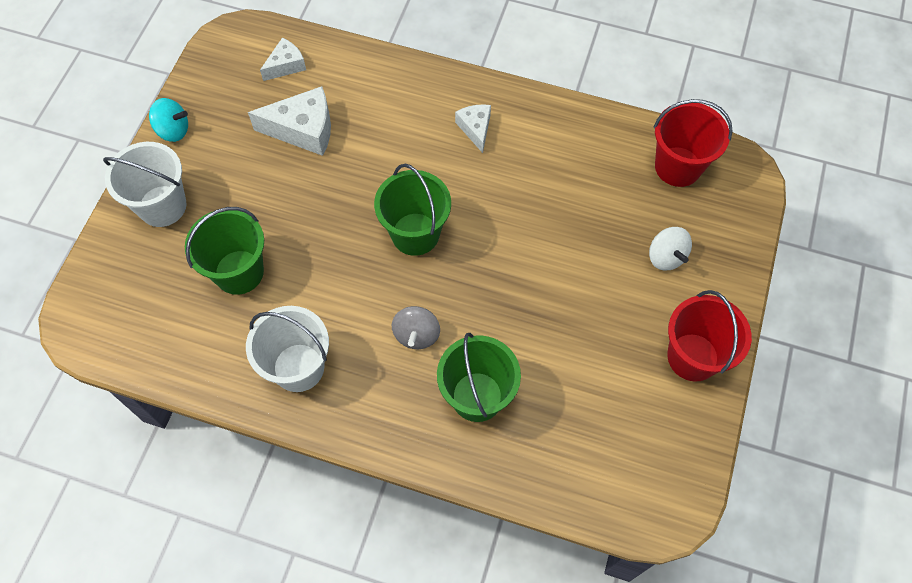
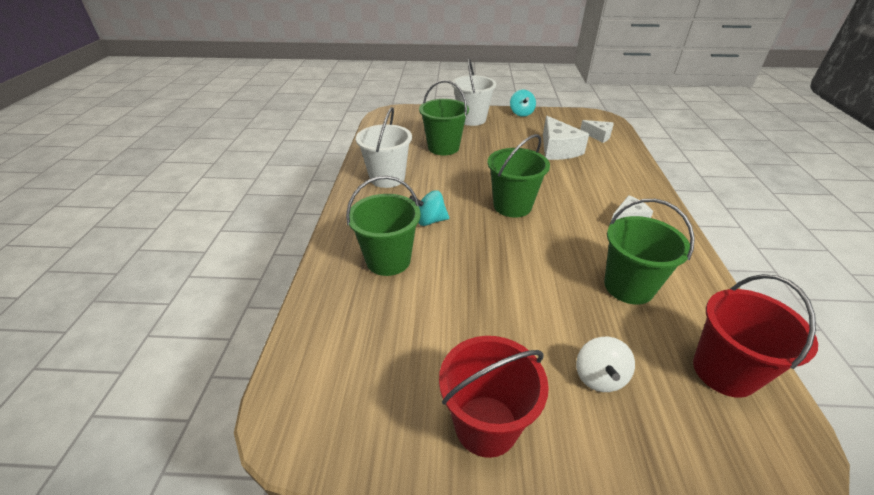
camera: 75 degrees right, 25 degrees down
(416, 334) = (430, 221): grey spinning top -> turquoise spinning top
(574, 183) = (628, 286): none -> green bucket
(666, 257) = (599, 377): white spinning top -> white spinning top turned 45 degrees counterclockwise

